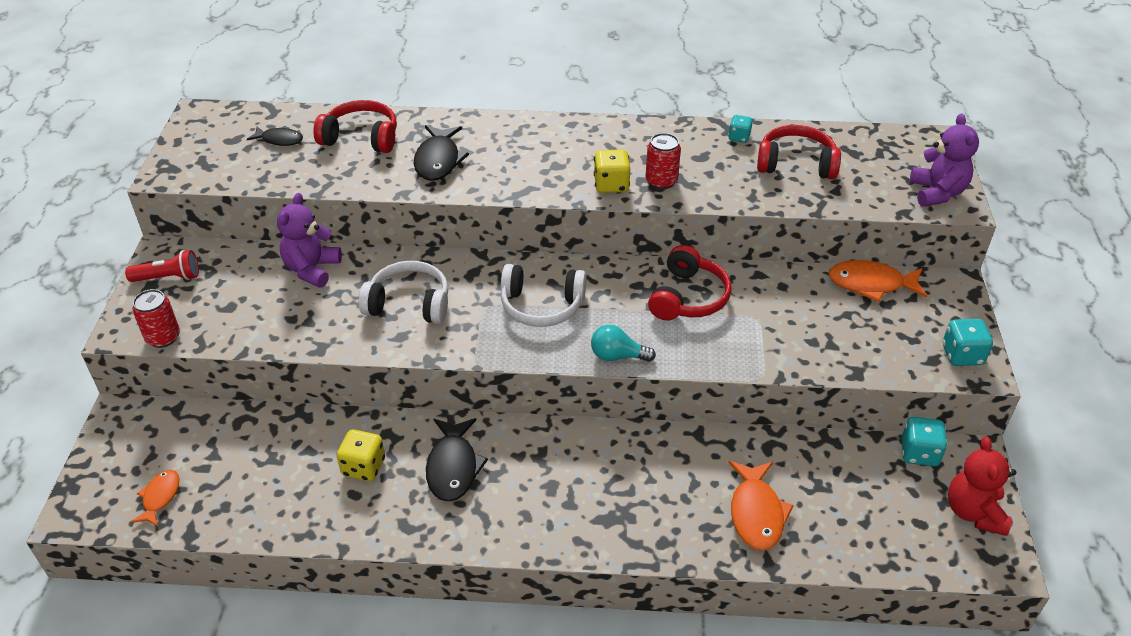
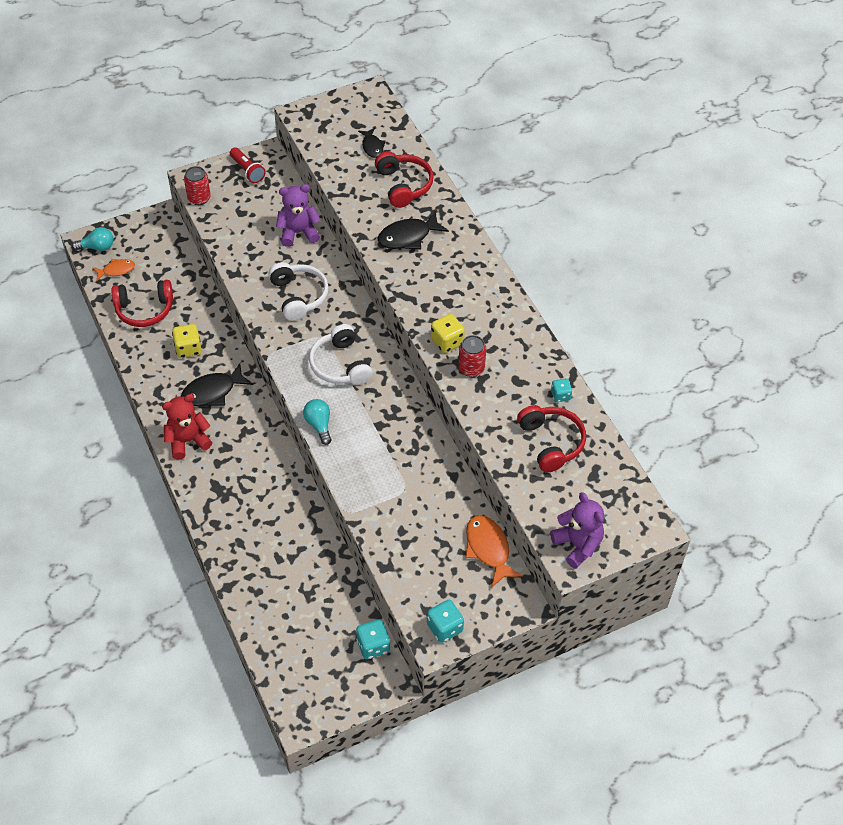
camera: 60 degrees right, 10 degrees up
(97, 505) = (97, 247): none -> turquoise light bulb
(688, 297) = (401, 442): red headphones -> red headphones (144, 309)
(756, 513) = (265, 565): orange fish -> none
(937, 193) = (577, 545): purple teddy bear -> purple teddy bear turned 90 degrees counterclockwise
(974, 512) = (337, 693): red teddy bear -> red teddy bear (187, 441)

